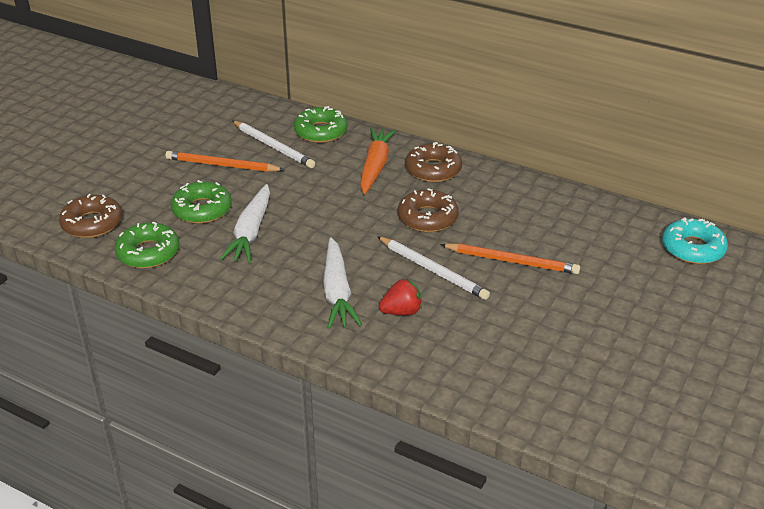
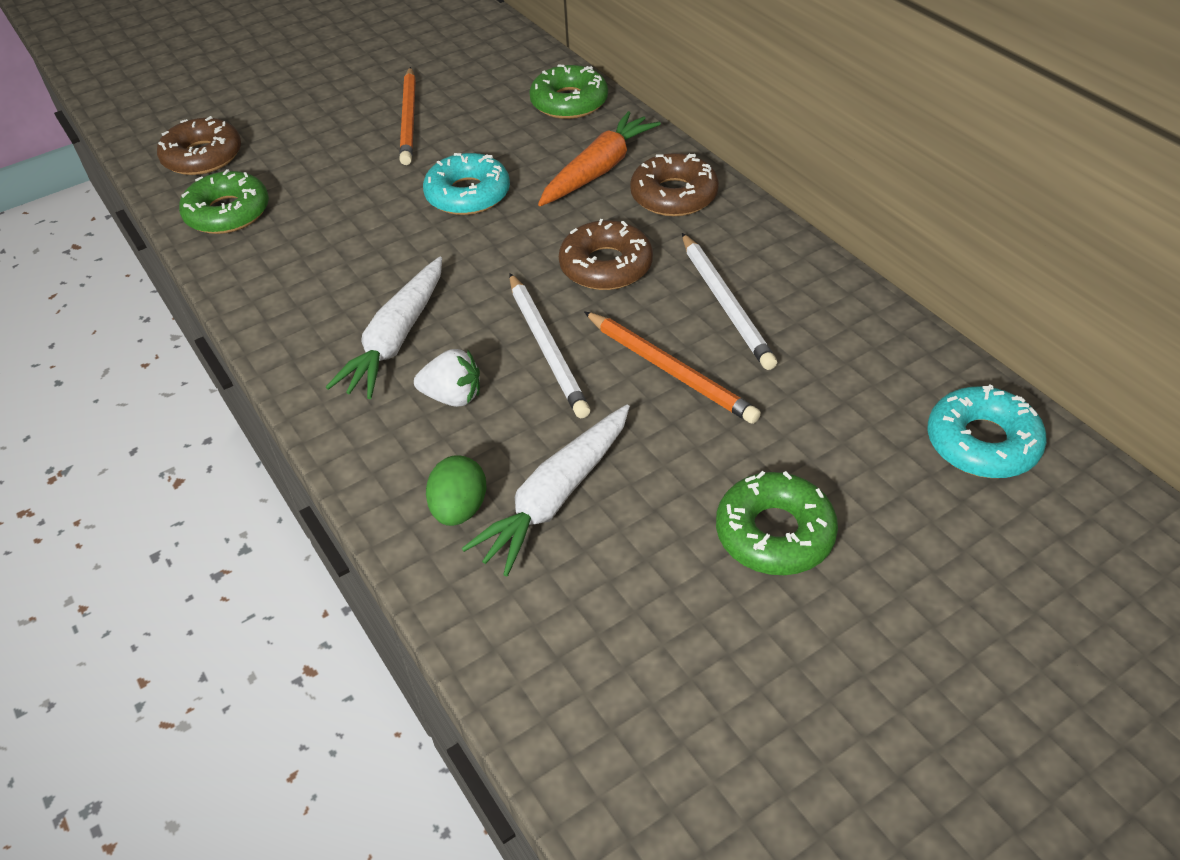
camera: 30 degrees right, 10 degrees up
(202, 209) = (335, 172): green donut -> green donut (774, 533)
(222, 165) = (409, 119): orange pencil -> orange pencil turned 135 degrees counterclockwise
(251, 232) = (365, 220): white carrot -> white carrot (555, 497)
(273, 146) = (492, 108): white pencil -> white pencil (726, 303)
(305, 200) = (468, 194): none -> turquoise donut
(401, 312) = (453, 397): red strawberry -> white strawberry
(459, 366) = (459, 509): none -> green egg

